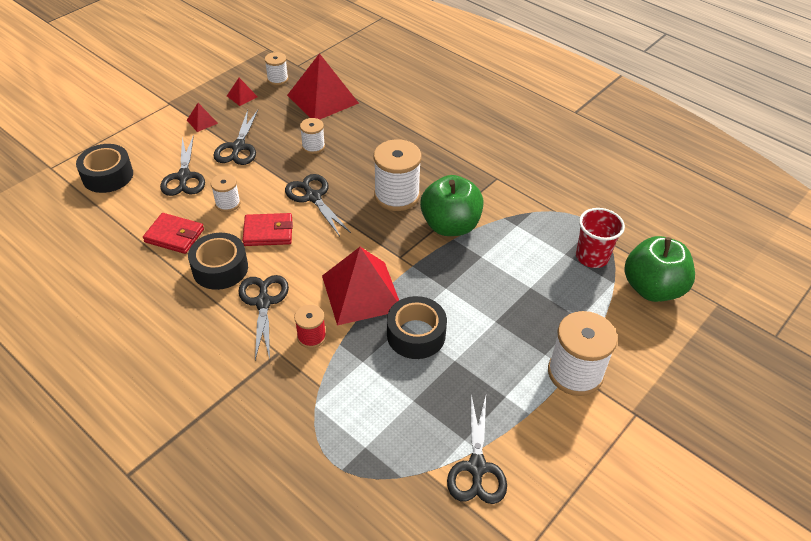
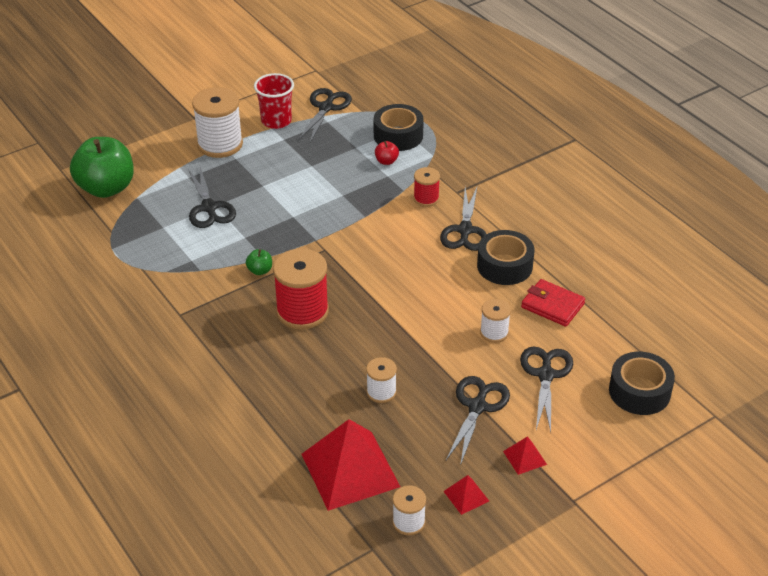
camera: 165 degrees left, 5 degrees down
(268, 232) = (452, 294): red wallet -> none
(313, 197) = (396, 325): black scissors -> black scissors (209, 208)
(361, 293) = (372, 224): red pyramid -> none
(369, 384) = (386, 161): none -> red apple
(397, 196) = (302, 311): white spool -> red spool
(416, 335) = (336, 186): black tape -> black tape (398, 135)
(450, 225) = (260, 270): green apple -> green apple, size x0.40
(592, 257) = (139, 220): red cup -> red cup (276, 121)

